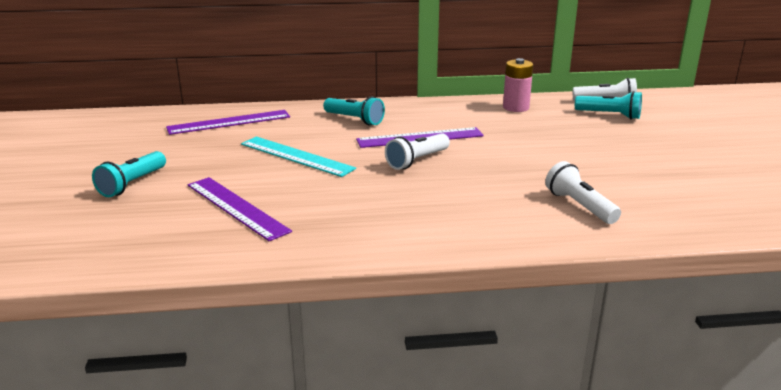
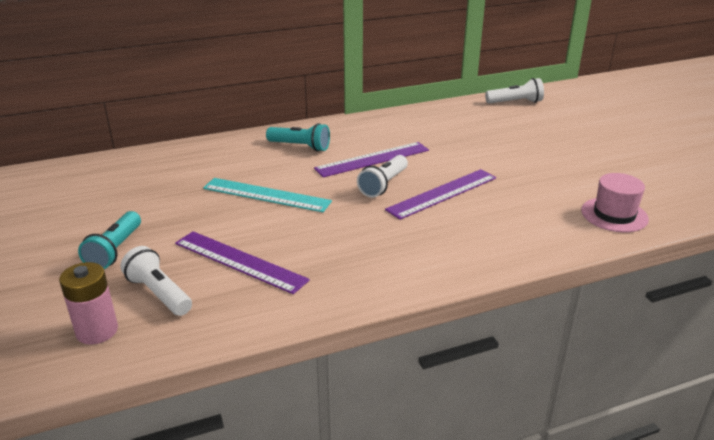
camera: 15 degrees left, 5 degrees up
(229, 122) = (176, 164): purple ruler -> purple ruler (442, 193)
(515, 107) = (441, 116): pink battery -> pink battery (97, 331)
(579, 206) = (549, 213): white flashlight -> white flashlight (159, 293)
(609, 115) = (525, 115): turquoise flashlight -> none
(654, 217) = (614, 215): none -> pink hat

